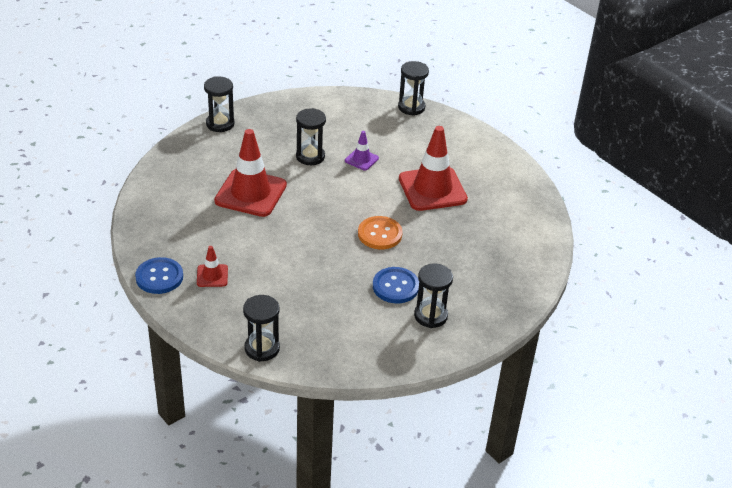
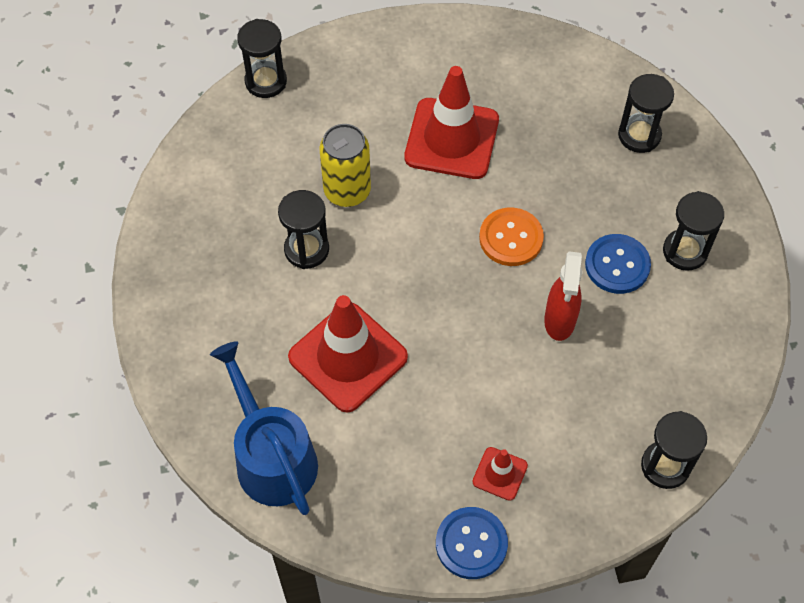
camera: 60 degrees left, 20 degrees up
(170, 184) = (272, 457): none -> blue watering can
(220, 124) = (163, 334): black hourglass -> black hourglass (639, 135)
(335, 272) = (559, 321): none -> red spray bottle
(361, 159) = (347, 191): purple traffic cone -> yellow can

